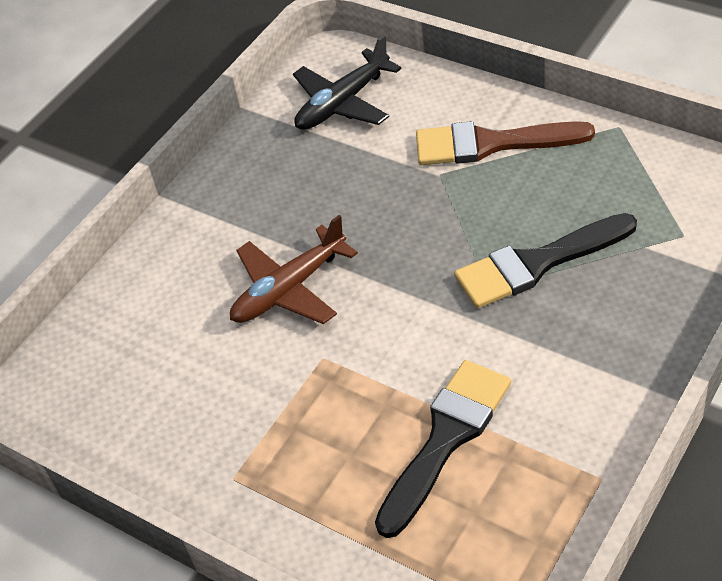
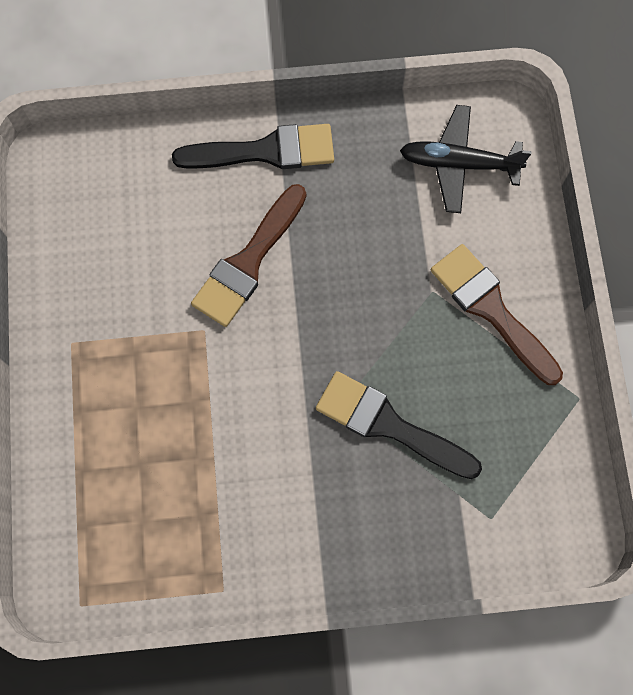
camera: 45 degrees right, 25 degrees up
(289, 289) = (248, 262): brown plane -> brown brush
(446, 439) = (189, 463): black brush -> black brush (265, 151)

